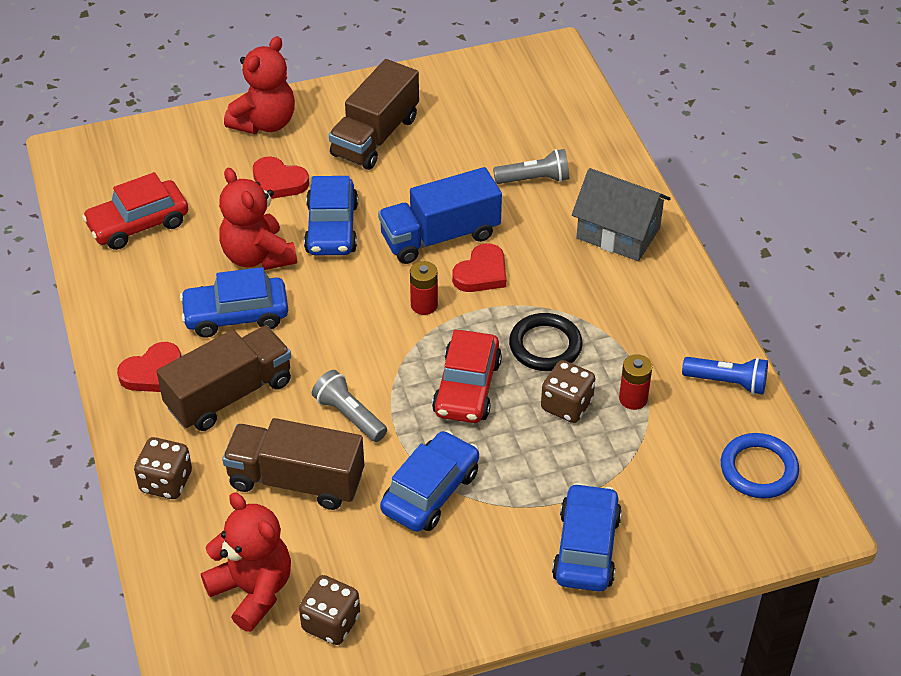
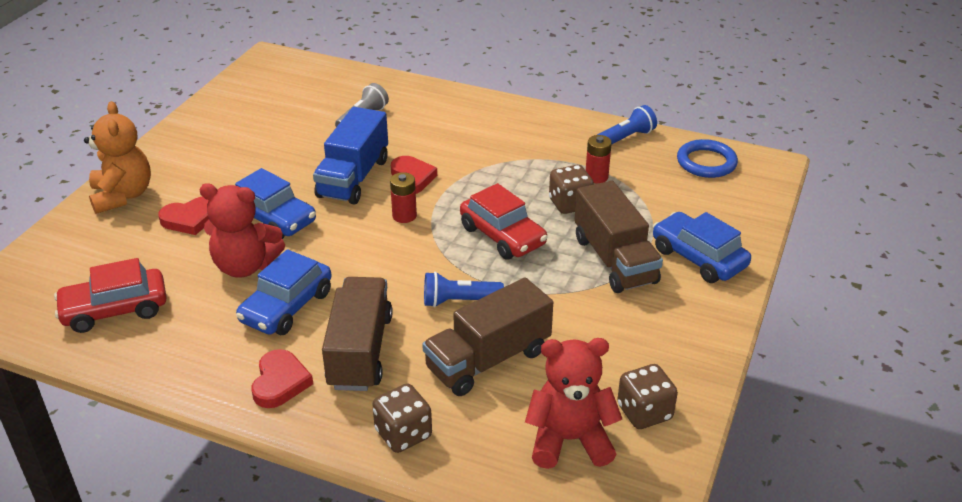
camera: 50 degrees left, 10 degrees down
(138, 224) = (115, 310): red car -> red car turned 60 degrees clockwise
(264, 123) = (122, 196): red teddy bear -> orange teddy bear
(349, 415) = (459, 301): grey flashlight -> blue flashlight
(375, 136) = (220, 157): brown truck -> brown truck (614, 260)
(430, 491) = (575, 299): blue car -> none
(545, 346) = (509, 186): black ring -> none
(618, 233) = (454, 113): grey house -> none

